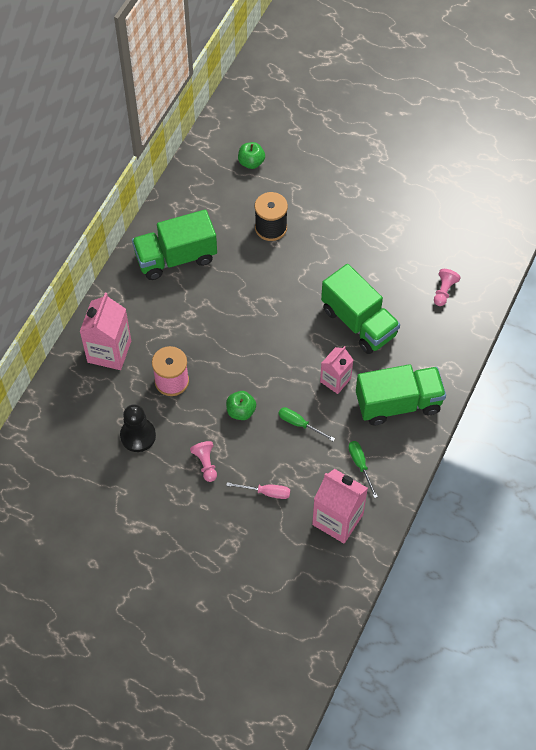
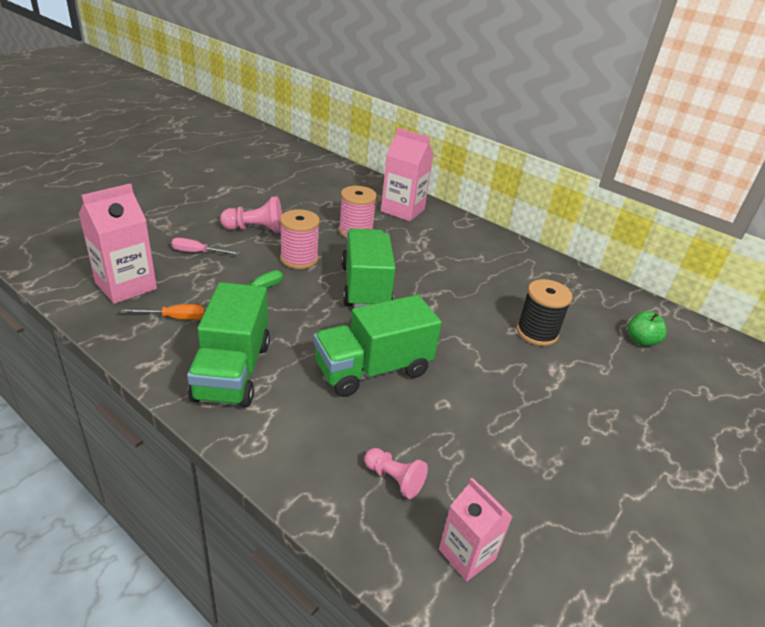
camera: 100 degrees right, 25 degrees down
(138, 436) = (309, 206): black pawn -> none
(176, 257) = (502, 262): green truck -> green truck (365, 287)
(206, 464) = (256, 229): pink pawn -> pink pawn, size x1.53
(241, 411) = (299, 259): green apple -> pink spool
(266, 492) = (198, 252): pink screwdriver -> pink screwdriver turned 75 degrees clockwise
(335, 380) = (298, 328): pink carton -> pink carton (467, 554)
(360, 465) = (174, 318): green screwdriver -> orange screwdriver

